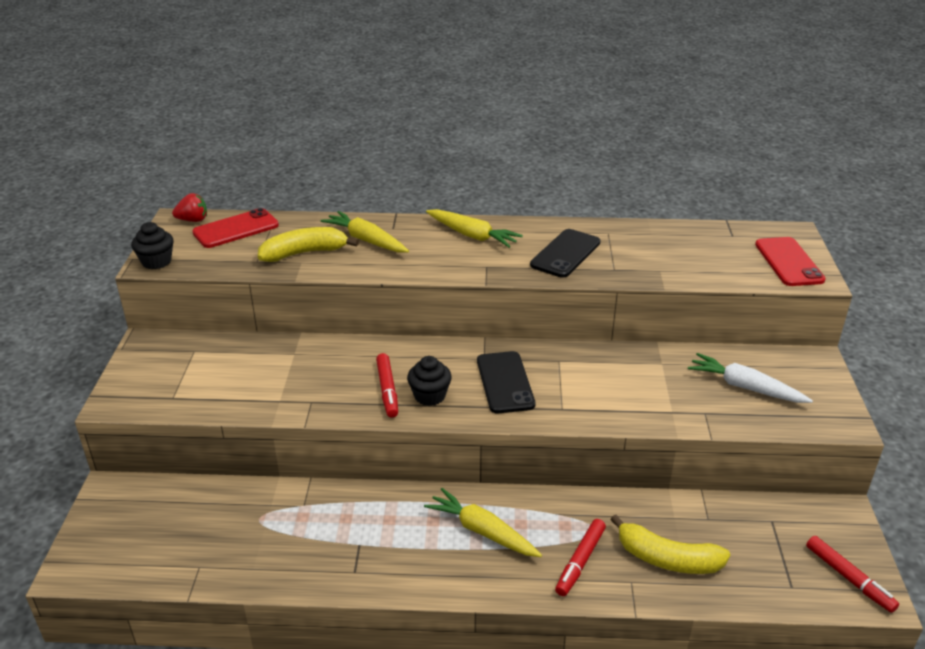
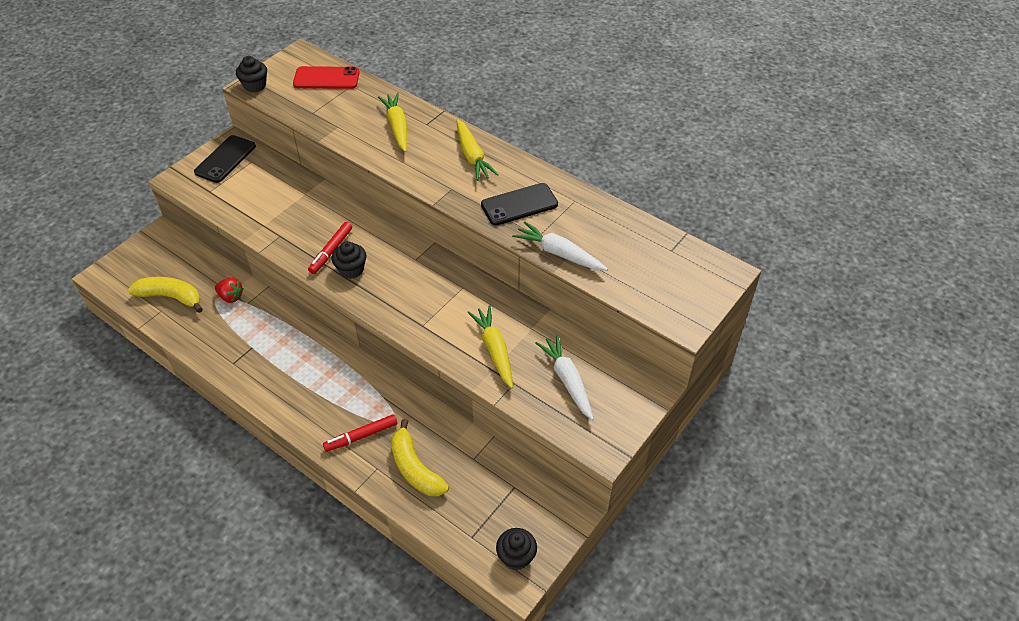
camera: 35 degrees right, 15 degrees up
(193, 220) = (308, 58): red strawberry -> red strawberry (231, 297)
(304, 253) = (347, 120): yellow banana -> yellow banana (171, 297)
(482, 531) = (326, 381): yellow carrot -> yellow carrot (494, 350)
(505, 382) = (408, 285): black phone -> black phone (225, 159)
(650, 274) = (559, 253): none -> white carrot
(788, 262) = (683, 297): red phone -> none
(849, 578) = (516, 557): red marker -> black cupcake

